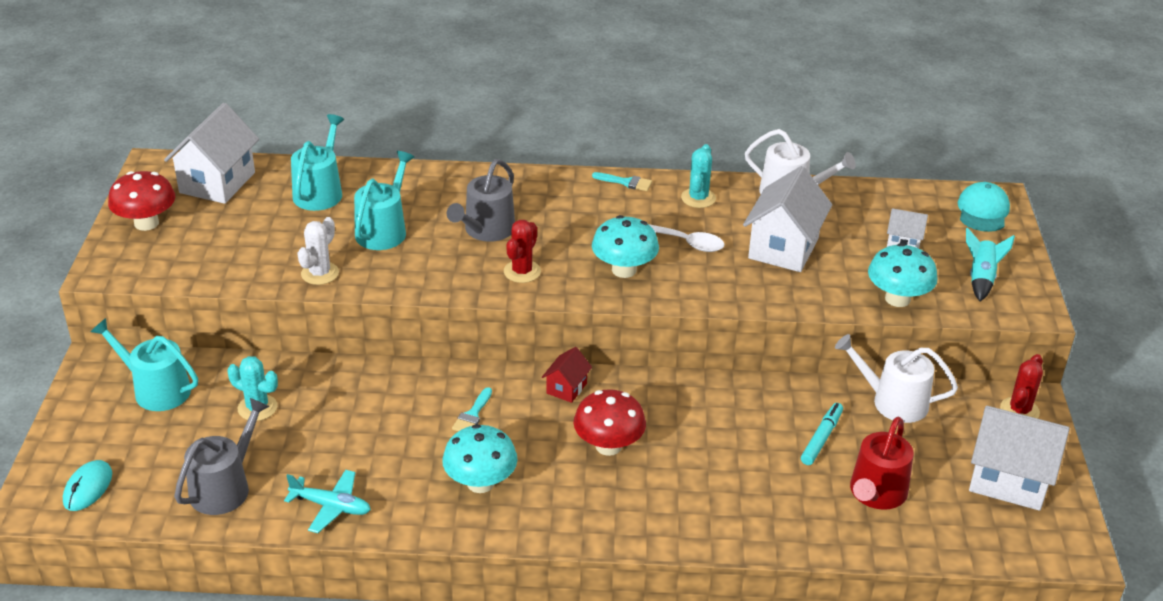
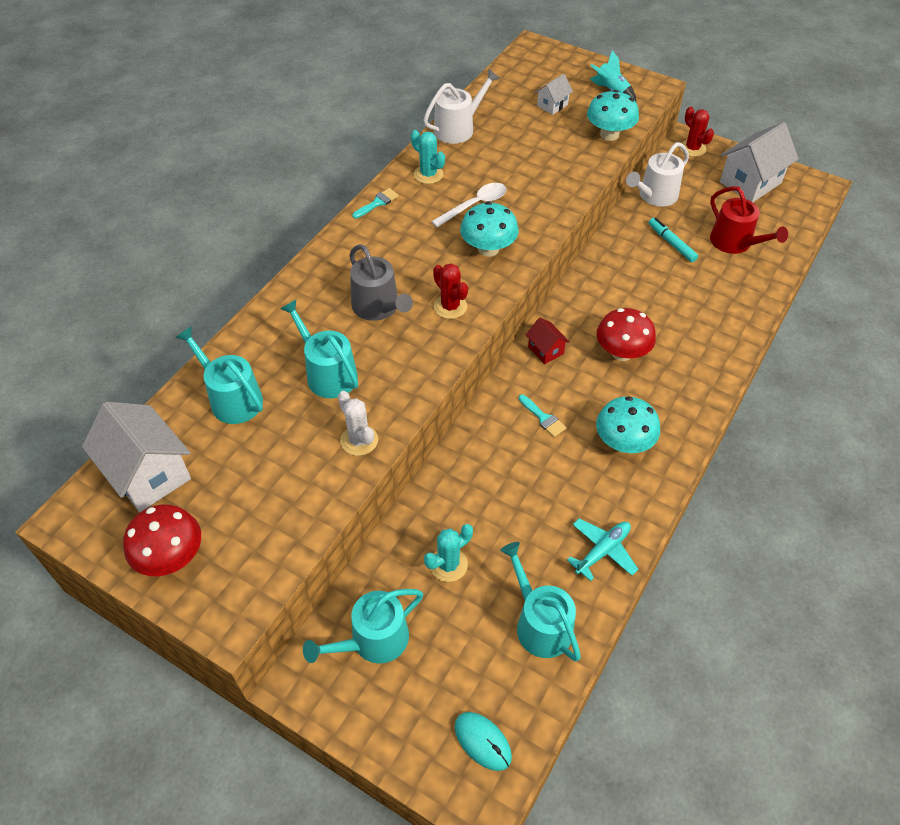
camera: 60 degrees left, 15 degrees up
(224, 487) = (540, 623): grey watering can -> turquoise watering can
(783, 248) = (519, 160): white house -> none
(982, 211) = (542, 58): turquoise cap -> none

